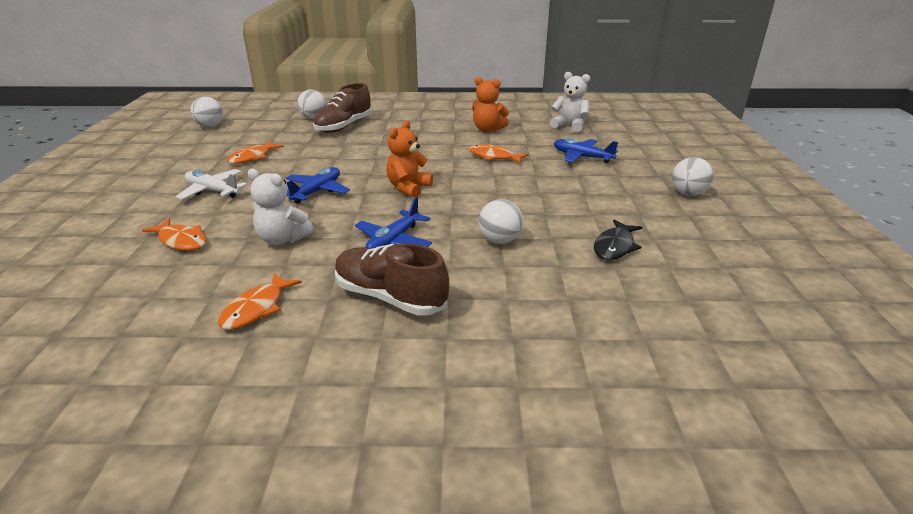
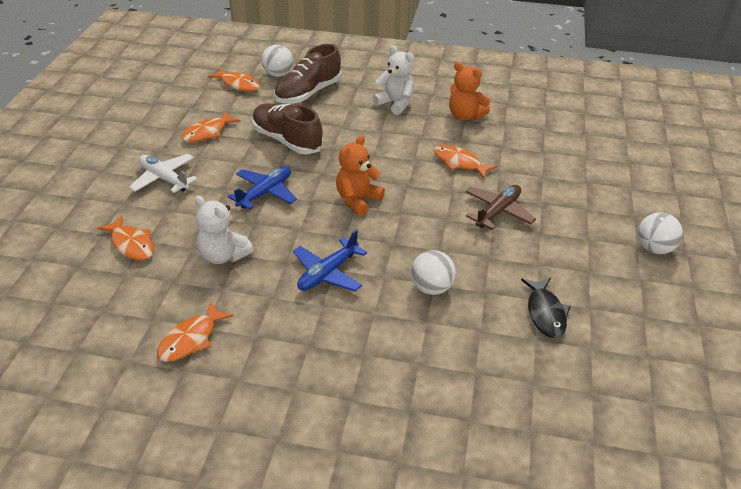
camera: 10 degrees right, 10 degrees up
(210, 126) = (168, 76): white ball -> none
(277, 126) = (238, 84): none -> orange fish
(390, 297) = (310, 344): brown shoe -> brown shoe (287, 140)
(541, 184) = (498, 212): none -> brown plane
(569, 126) = (560, 121): white teddy bear -> white teddy bear (395, 104)
(582, 157) = (557, 175): blue plane -> none
(615, 246) = (545, 313): black fish -> black fish turned 45 degrees counterclockwise

